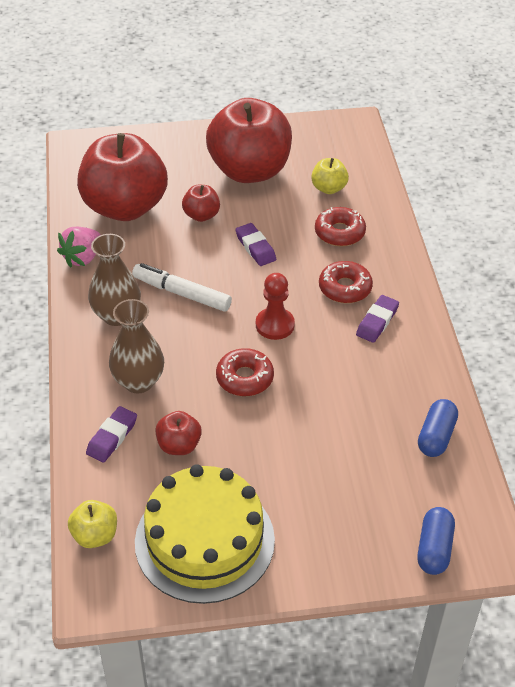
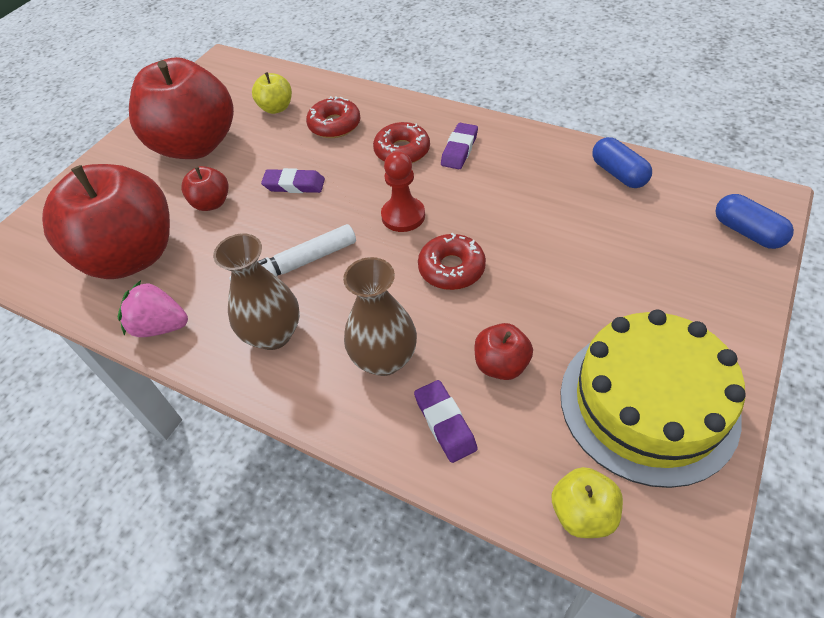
camera: 50 degrees left, 5 degrees up
(82, 258) = (160, 326): pink strawberry -> pink strawberry turned 120 degrees clockwise
(377, 322) = (459, 149): purple eraser -> purple eraser turned 45 degrees clockwise

